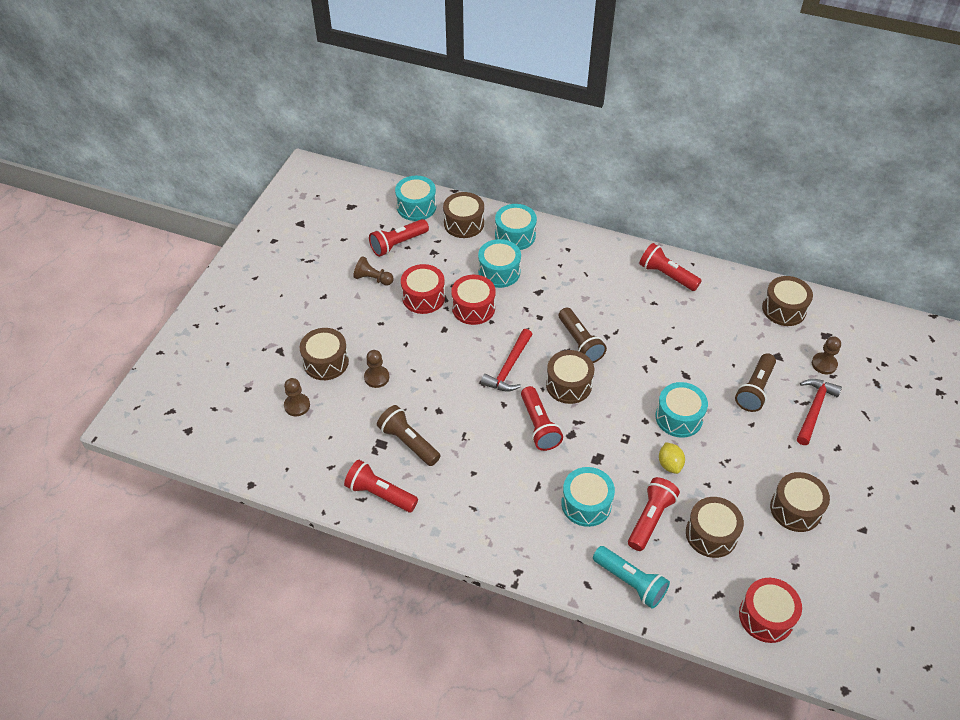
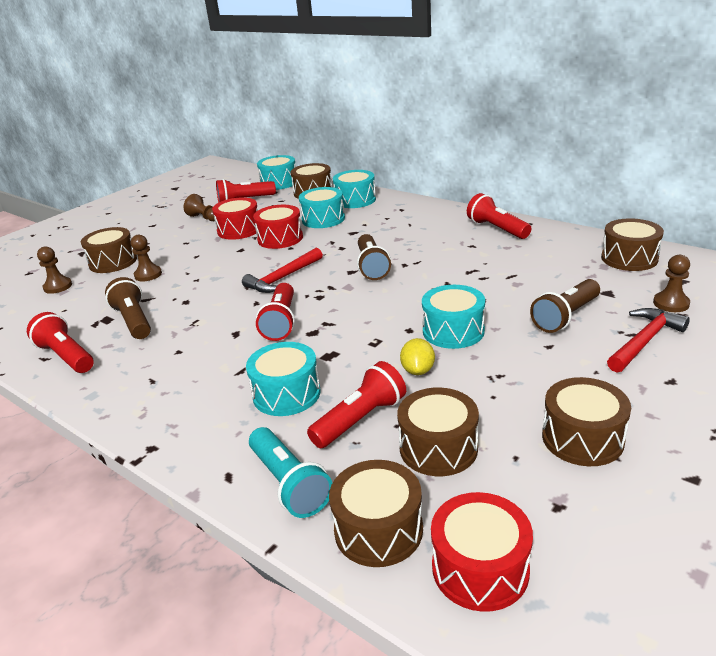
camera: 20 degrees right, 20 degrees down
(568, 385) = (337, 295): brown drum -> brown drum (378, 529)

